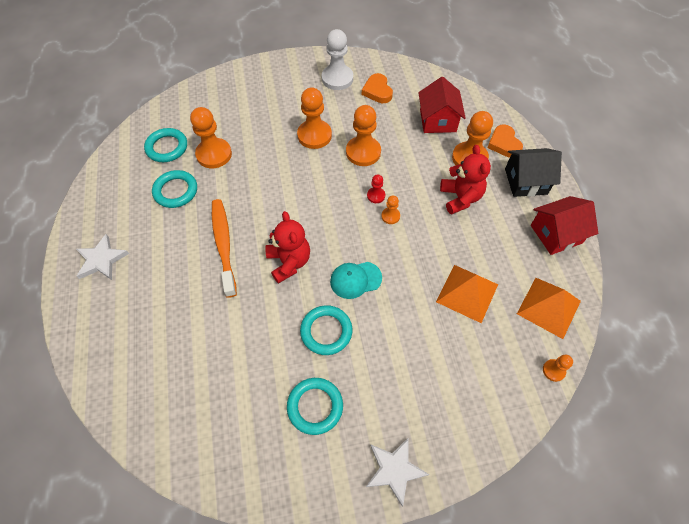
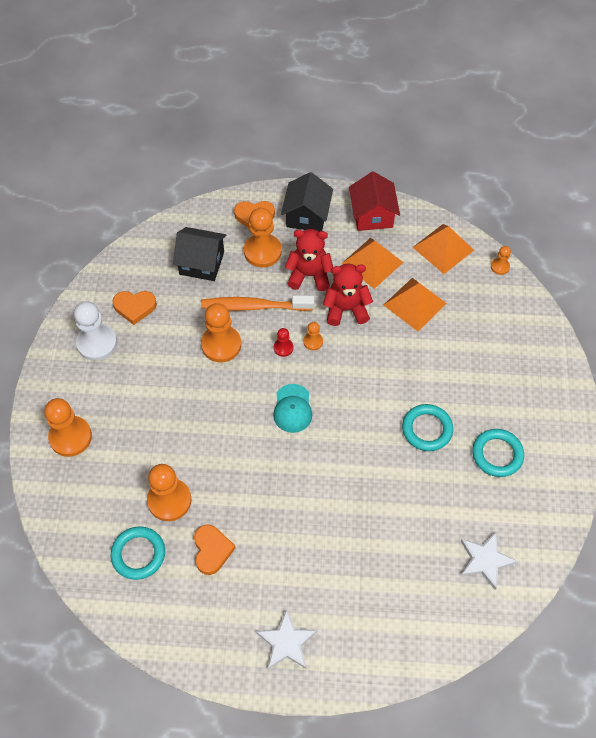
camera: 75 degrees left, 0 degrees up
(176, 191) = (212, 550): turquoise ring -> orange heart
(224, 245) = (303, 507): orange toothbrush -> orange toothbrush (254, 306)
(289, 262) = (342, 447): red teddy bear -> red teddy bear (346, 309)
(314, 135) = (179, 387): orange pawn -> orange pawn (70, 437)
(355, 280) = (378, 391): turquoise cap -> turquoise cap (292, 408)
(394, 470) = (560, 406): white star -> white star (485, 560)
(438, 120) = (201, 263): red house -> black house
(499, 245) = (372, 262): none -> orange pyramid

